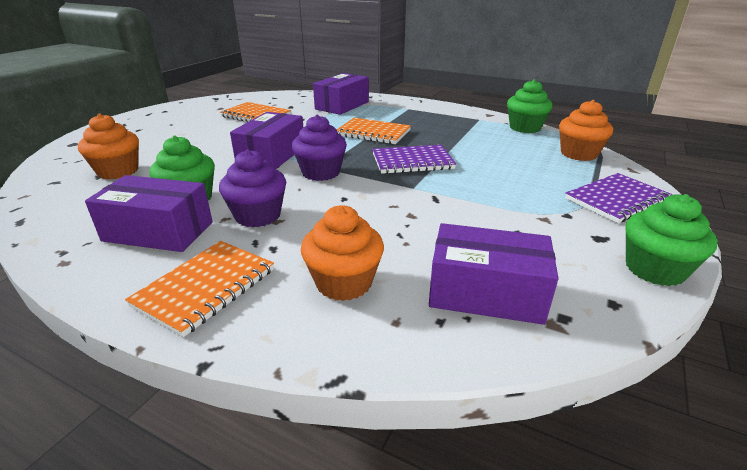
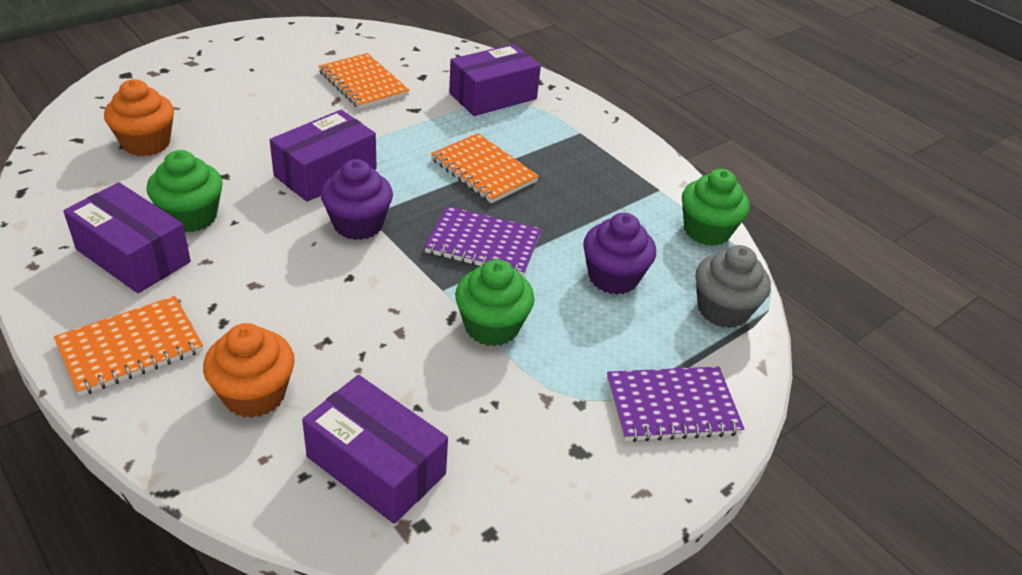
camera: 20 degrees right, 10 degrees up
(258, 216) = (240, 270): purple cupcake -> purple cupcake (613, 277)
(578, 154) = (722, 310): orange cupcake -> grey cupcake
(654, 269) = (587, 516): green cupcake -> green cupcake (491, 326)

